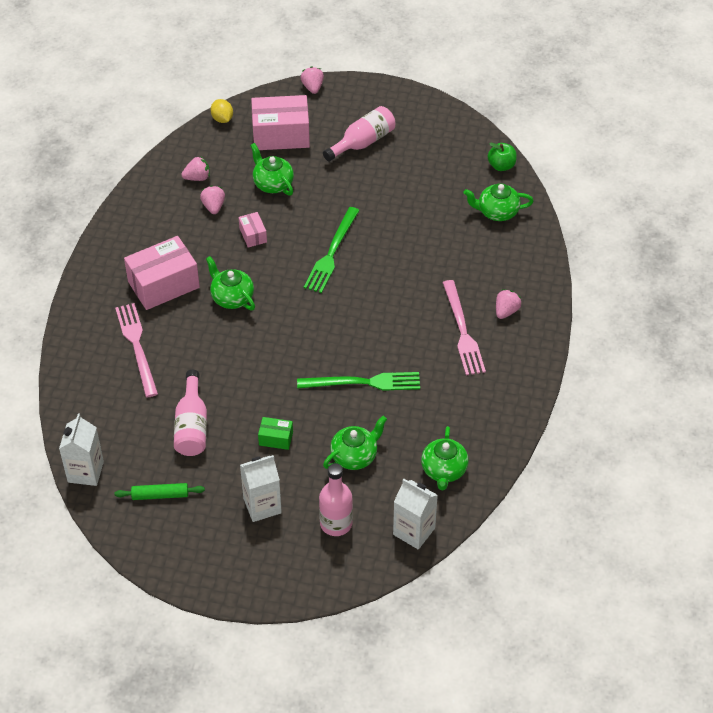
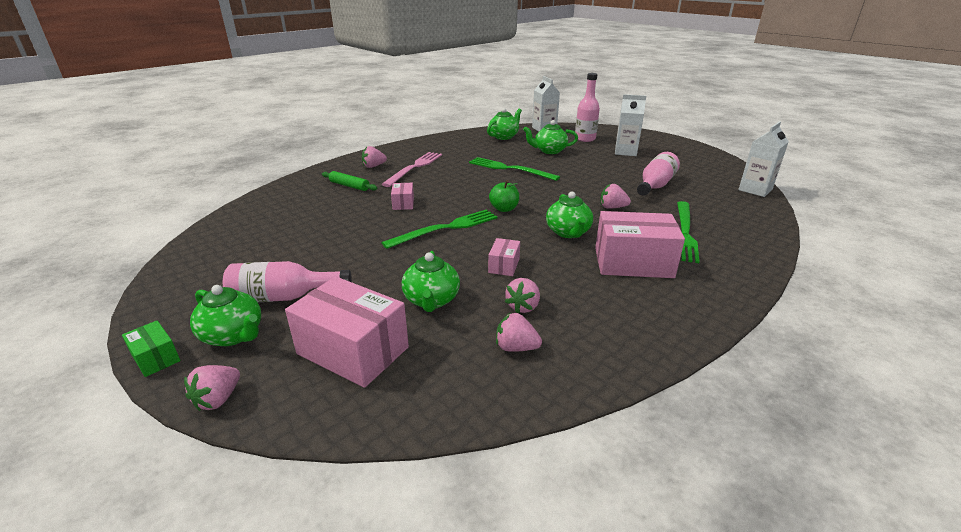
camera: 145 degrees left, 20 degrees down
(137, 346) = (684, 233): pink fork -> green fork
(160, 495) = (696, 169): green rolling pin -> green rolling pin (349, 186)
(215, 357) = (612, 207): none -> pink strawberry
(222, 119) = (400, 419): yellow lemon -> none
(276, 438) = (595, 167): green box -> green box (156, 358)
(401, 266) = (403, 203): none -> pink box
(497, 212) = (282, 205): green teapot -> green teapot (233, 335)
(501, 166) = (217, 227): green apple -> green apple (504, 209)

